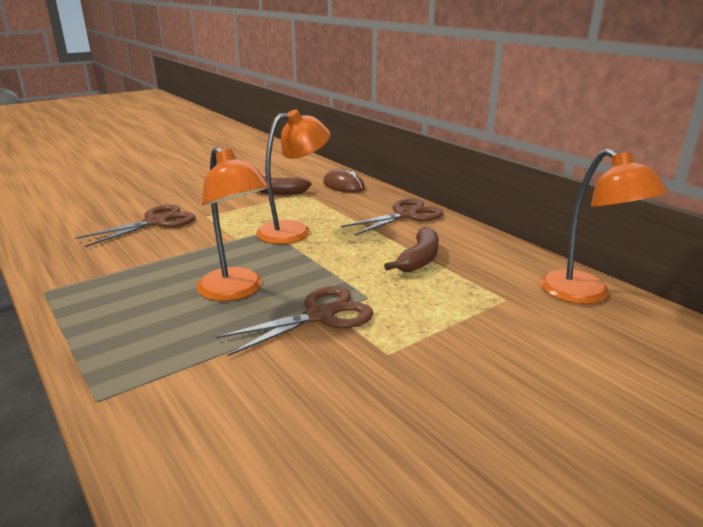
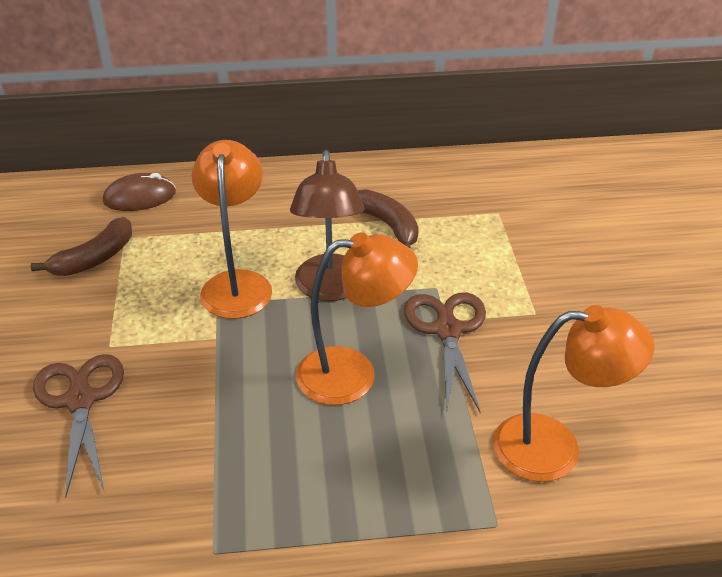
camera: 60 degrees left, 15 degrees up
(320, 259) = (330, 289): none -> brown lamp
(406, 215) = (278, 189): brown scissors -> none
(585, 294) = (521, 170): orange lamp -> orange lamp (555, 448)

